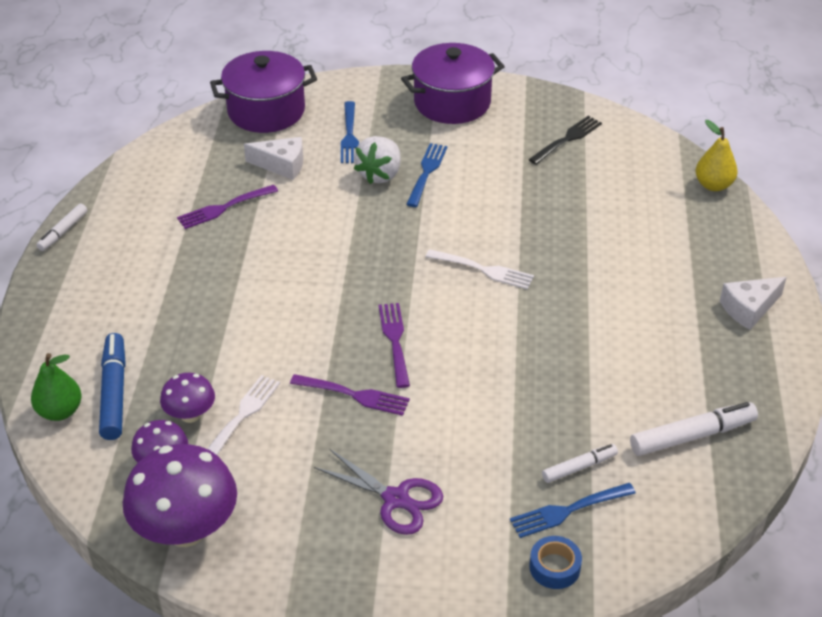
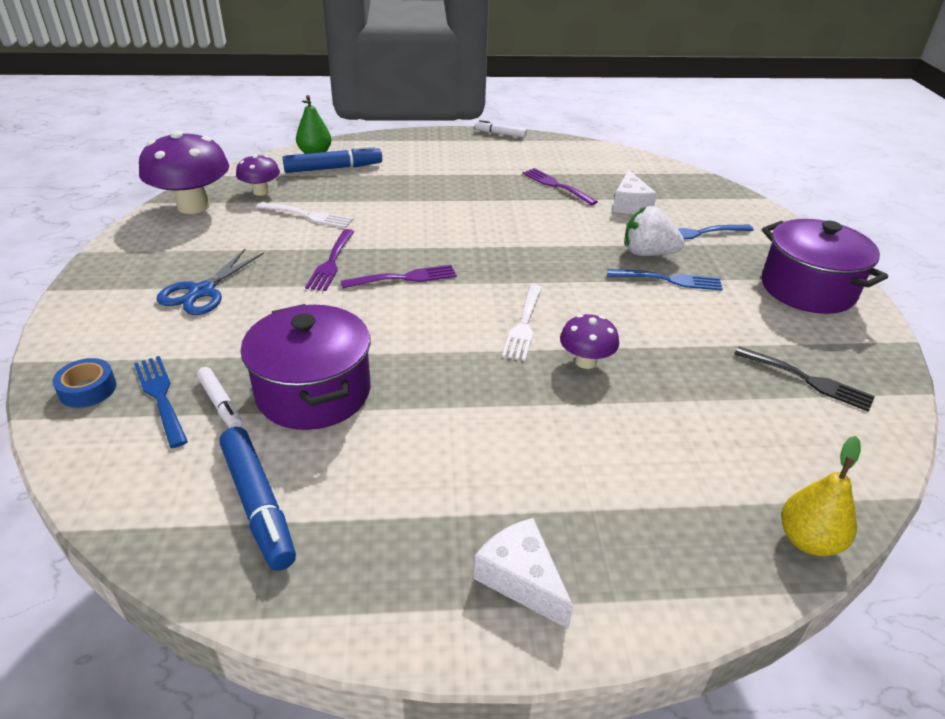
camera: 80 degrees right, 5 degrees down
(190, 415) = (310, 196): purple mushroom -> purple mushroom (585, 362)
(266, 111) = (703, 191): purple pot -> purple pot (313, 392)
(396, 499) = (202, 292): purple scissors -> blue scissors
(692, 436) = (258, 504): white marker -> blue marker

